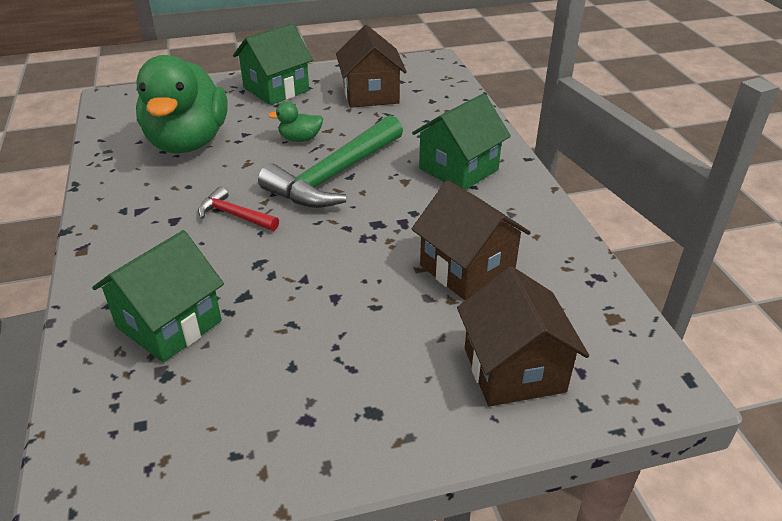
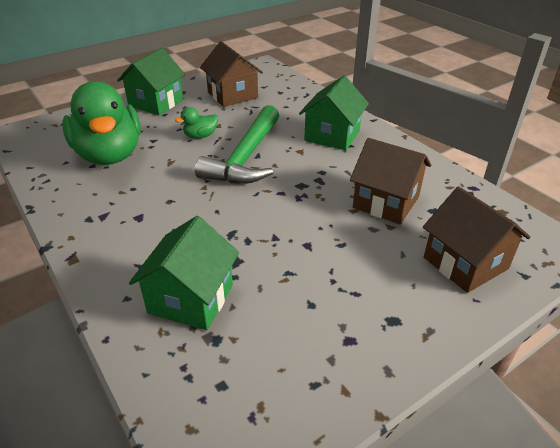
camera: 20 degrees left, 0 degrees up
(235, 215) = (187, 202): red hammer -> none

